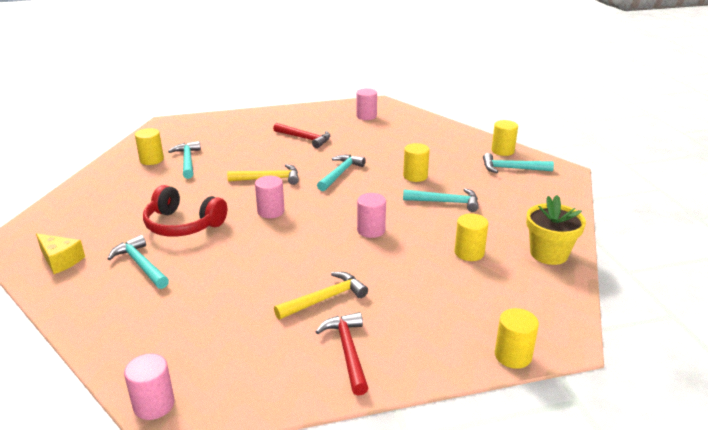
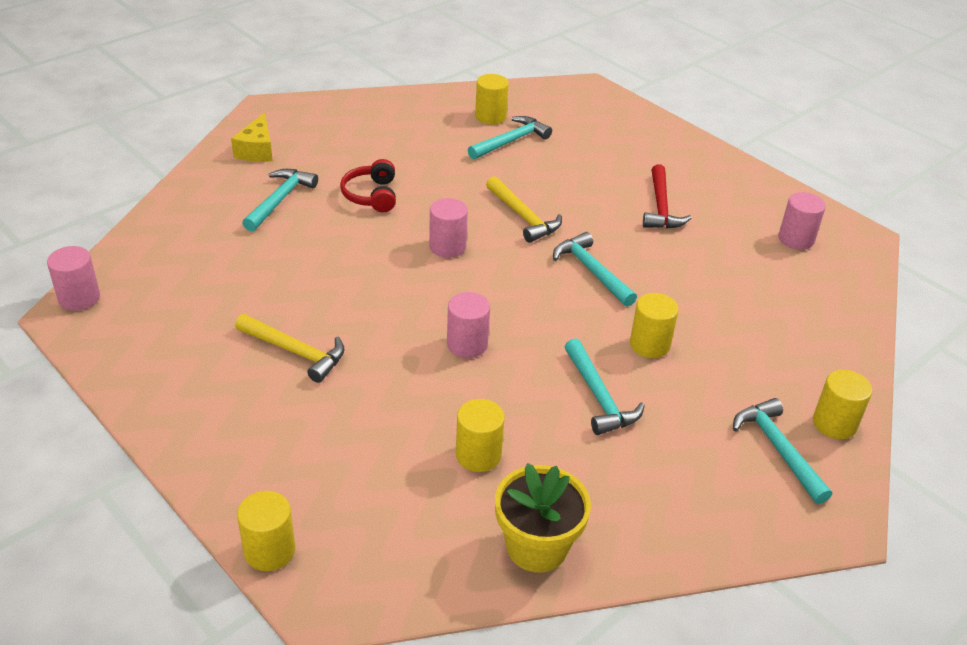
camera: 60 degrees right, 10 degrees up
(183, 225) = (371, 195): red headphones -> red headphones, size x0.66
(340, 173) = (591, 271): turquoise hammer -> turquoise hammer turned 120 degrees counterclockwise
(347, 351) = (211, 400): red hammer -> none

